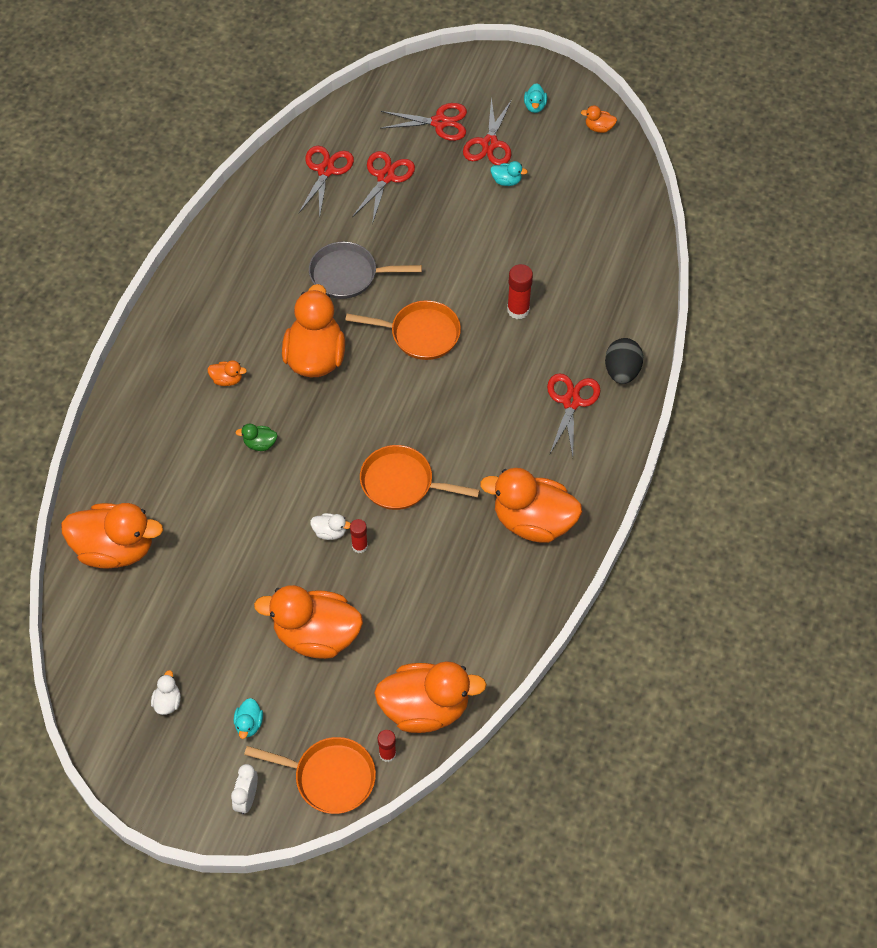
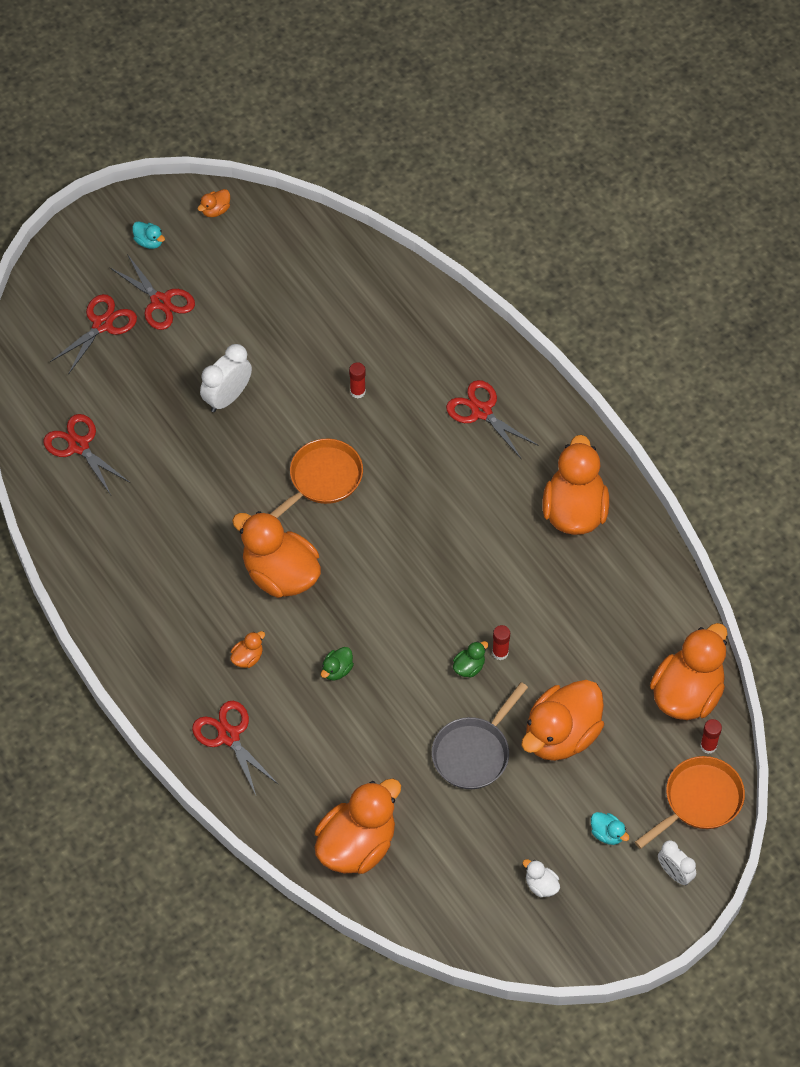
camera: 55 degrees left, 0 degrees up
(330, 532) = (469, 667): white duck -> green duck
(348, 275) = (212, 497): grey pan -> grey pan (474, 753)
(385, 177) = (127, 403): red scissors -> red scissors (229, 736)
(402, 483) = (462, 584): orange pan -> none
(442, 232) = (227, 397): none -> white clock
(506, 181) = (213, 315): turquoise duck -> none
(518, 310) = (357, 392): red glue stick -> red glue stick, size x0.65
(533, 521) = (574, 511): orange duck -> orange duck turned 135 degrees clockwise
(622, 371) = (481, 356): black egg -> none

